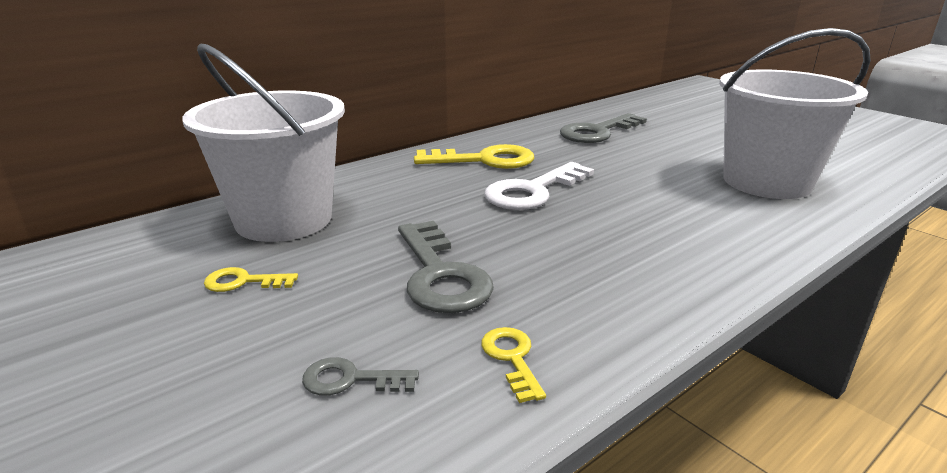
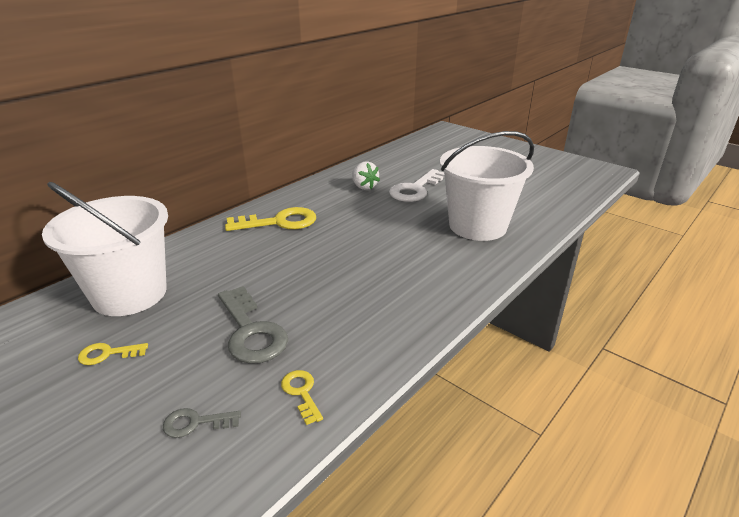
camera: 10 degrees left, 5 degrees up
(533, 191) = (316, 249): white key -> white key (416, 189)
(598, 132) = (364, 187): grey key -> white strawberry

